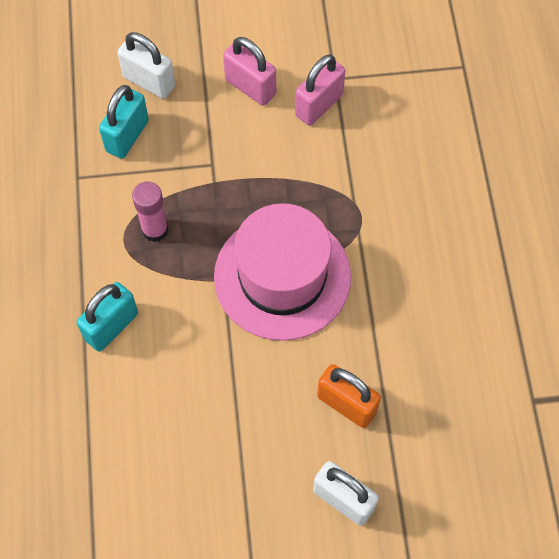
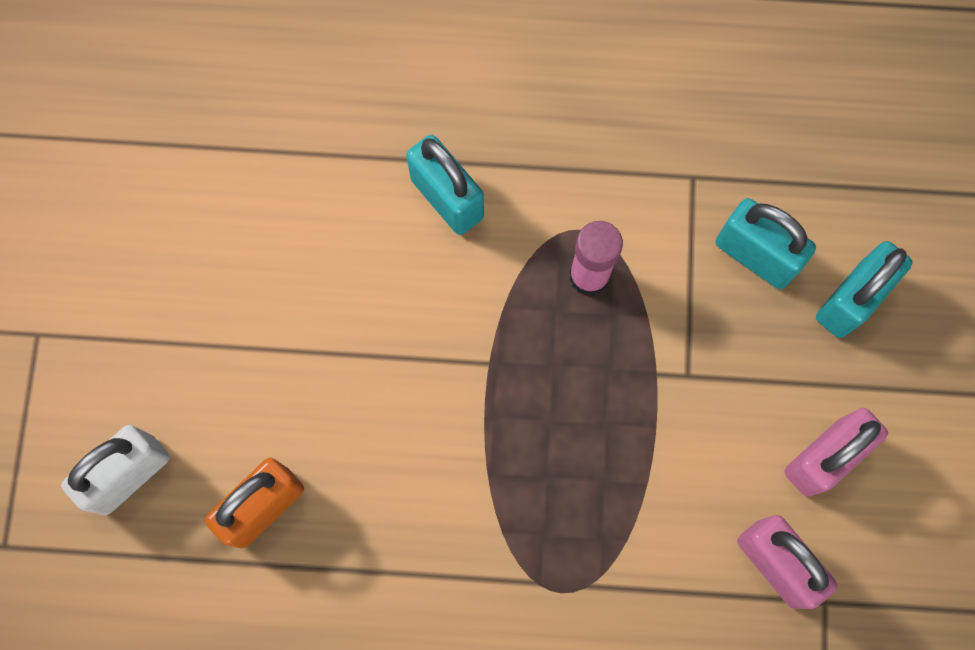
camera: 100 degrees right, 10 degrees up
(149, 82) = (851, 300): white padlock -> turquoise padlock
(282, 276) = (480, 450): pink hat -> none

